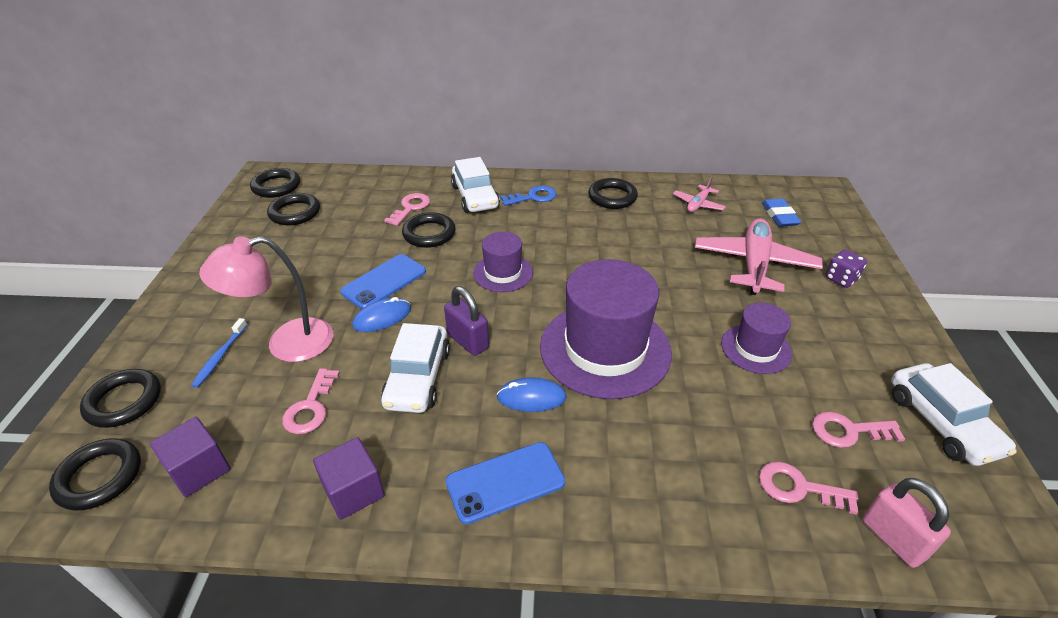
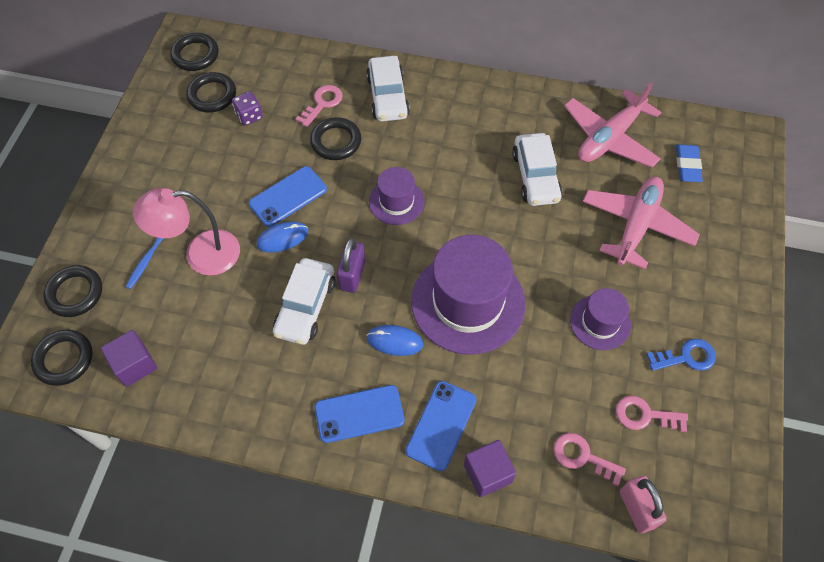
camera: 10 degrees right, 20 degrees up
(310, 407) = (218, 322): pink key -> none
(353, 491) = (246, 402): purple cube -> purple cube (487, 473)
(468, 341) = (352, 275): purple padlock -> purple padlock turned 45 degrees clockwise
(533, 197) = (445, 104): blue key -> blue key (686, 357)
(612, 197) = (525, 116): black ring -> none
(612, 479) = (441, 425): none -> blue phone
(698, 204) = (610, 138): pink plane -> pink plane, size x2.01
(841, 279) = (713, 256): purple dice -> purple dice (249, 116)
(941, 423) = (727, 421): white car -> white car (535, 176)

